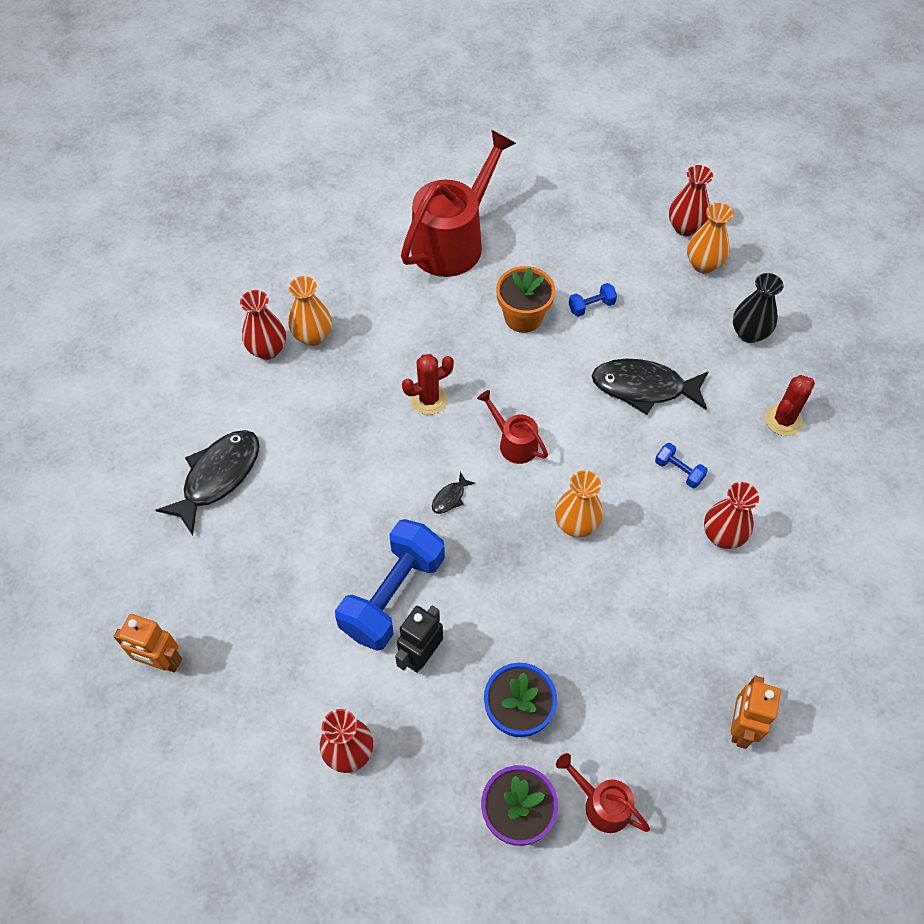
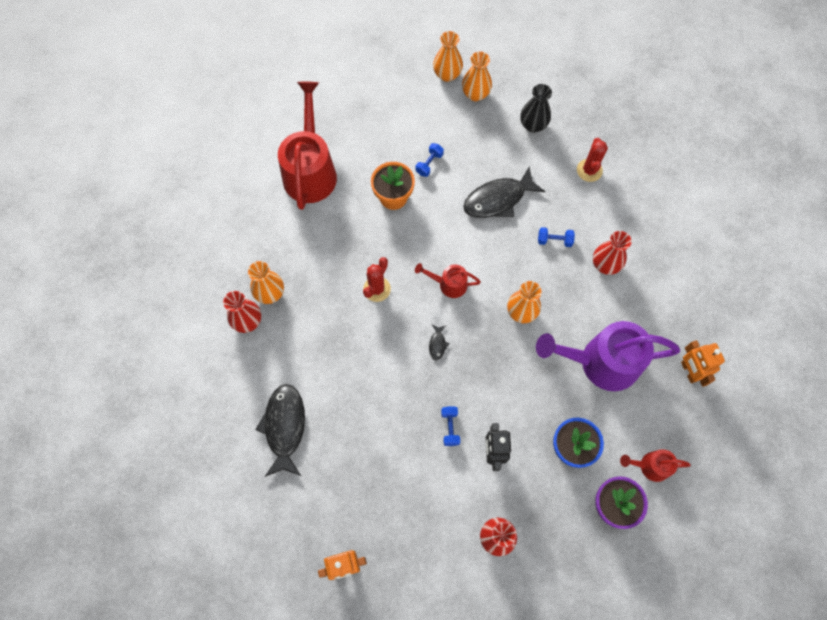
camera: 35 degrees left, 10 degrees up
(393, 595) = (450, 427): blue dumbbell -> blue dumbbell, size x0.43
(631, 641) = (600, 362): none -> purple watering can
(685, 227) = (447, 75): red vase -> orange vase

